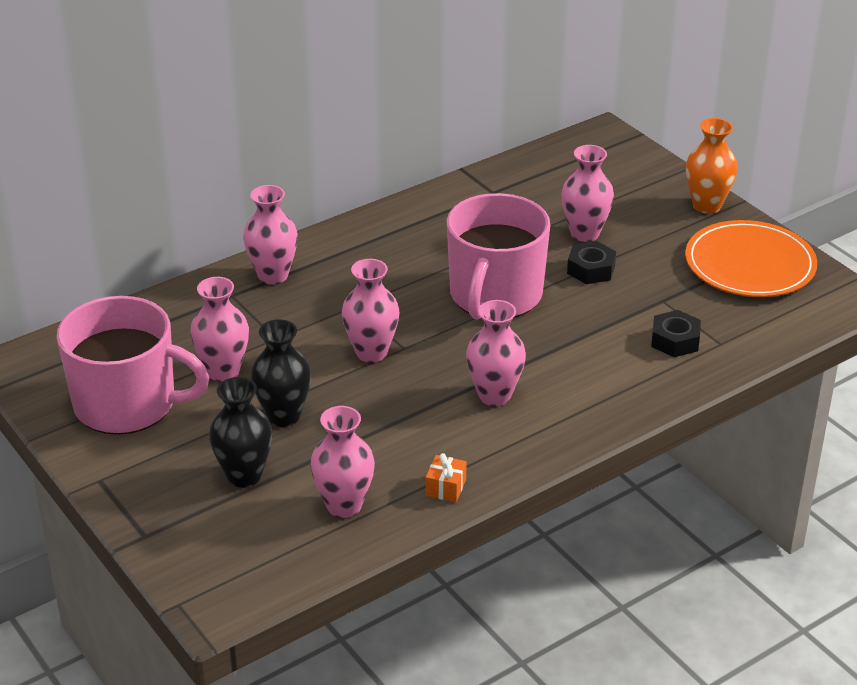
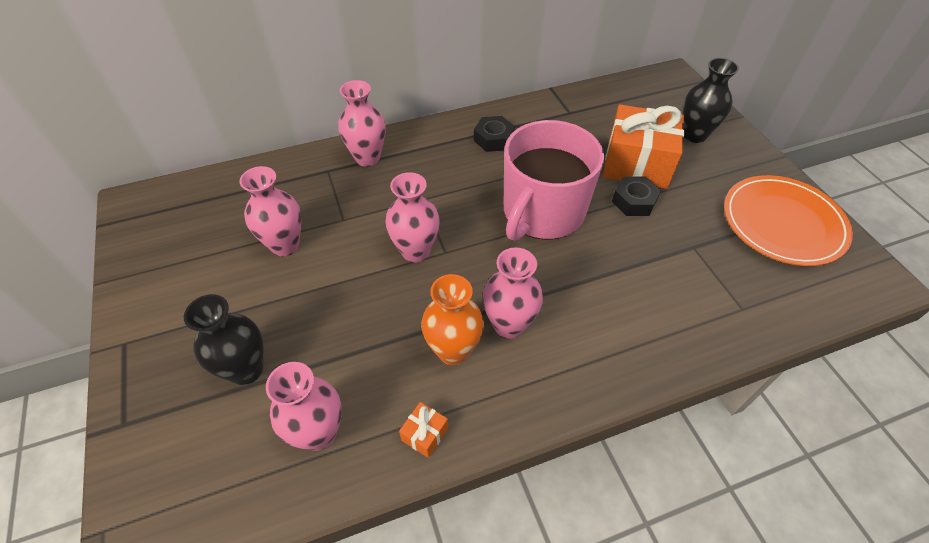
camera: 15 degrees right, 15 degrees up
(127, 404) = (192, 263): pink mug -> none
(283, 416) = (312, 306): black vase -> black vase (694, 135)
(584, 233) = (637, 164): pink vase -> orange gift
(675, 340) = (697, 296): black nut -> black nut (493, 139)
(707, 205) = (750, 155): orange vase -> orange vase (453, 350)

